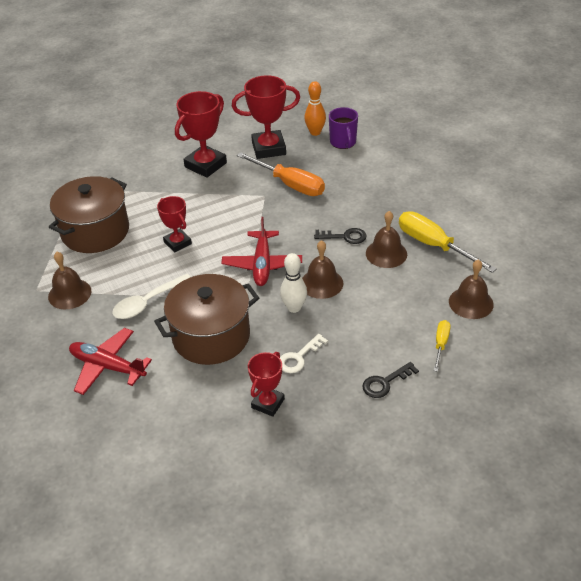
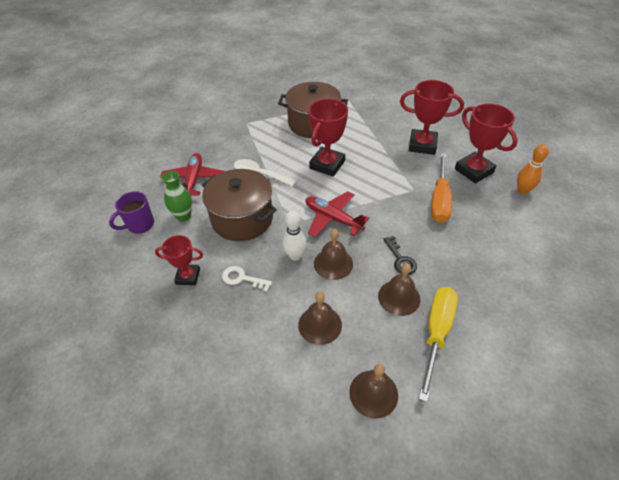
camera: 65 degrees right, 5 degrees up
(69, 294) = (250, 137): brown bell -> brown bell (320, 324)
(168, 389) = (183, 216): none -> green vase
(177, 243) = (327, 165): red trophy -> red trophy, size x1.64
(262, 264) = (333, 218): red plane -> red plane turned 60 degrees clockwise
(343, 142) = (527, 214): purple mug -> purple mug (139, 225)
(385, 383) = (237, 350): black key -> none
(440, 344) = (302, 382): yellow screwdriver -> none

